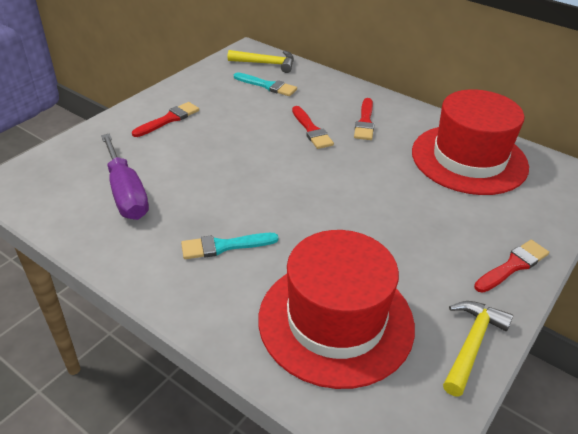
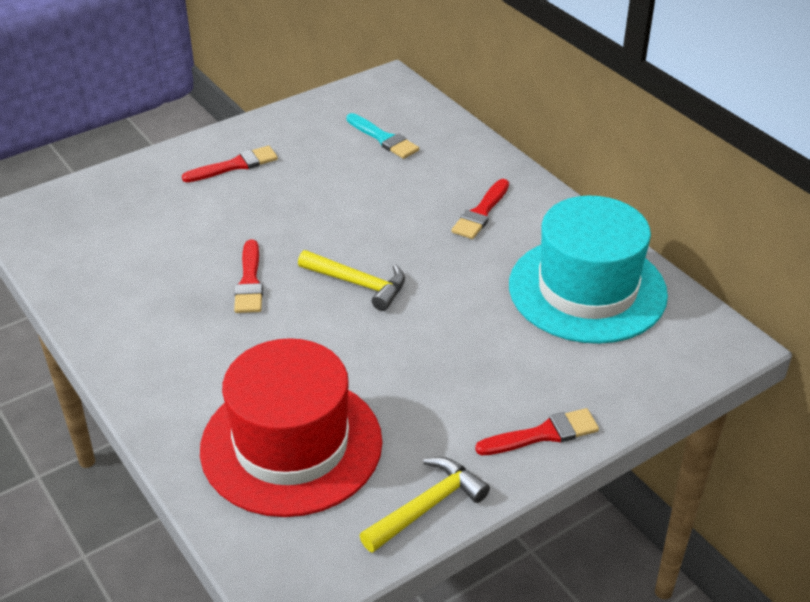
camera: 20 degrees right, 0 degrees up
(126, 193) = (141, 251): purple screwdriver -> none
(224, 246) = (217, 335): turquoise brush -> none
(266, 64) = (400, 105): yellow hammer -> yellow hammer (358, 284)
(311, 130) = (403, 211): red brush -> red brush (249, 282)
(469, 159) = (587, 289): red hat -> turquoise hat

